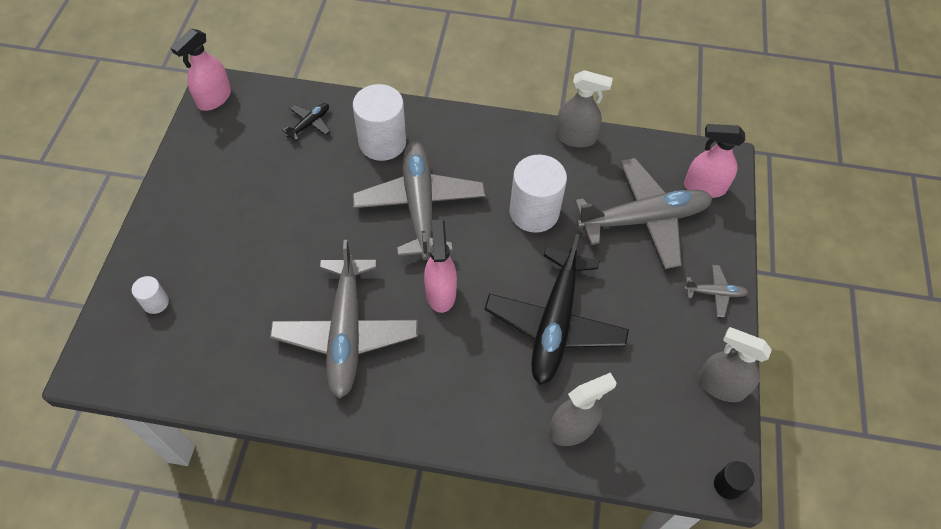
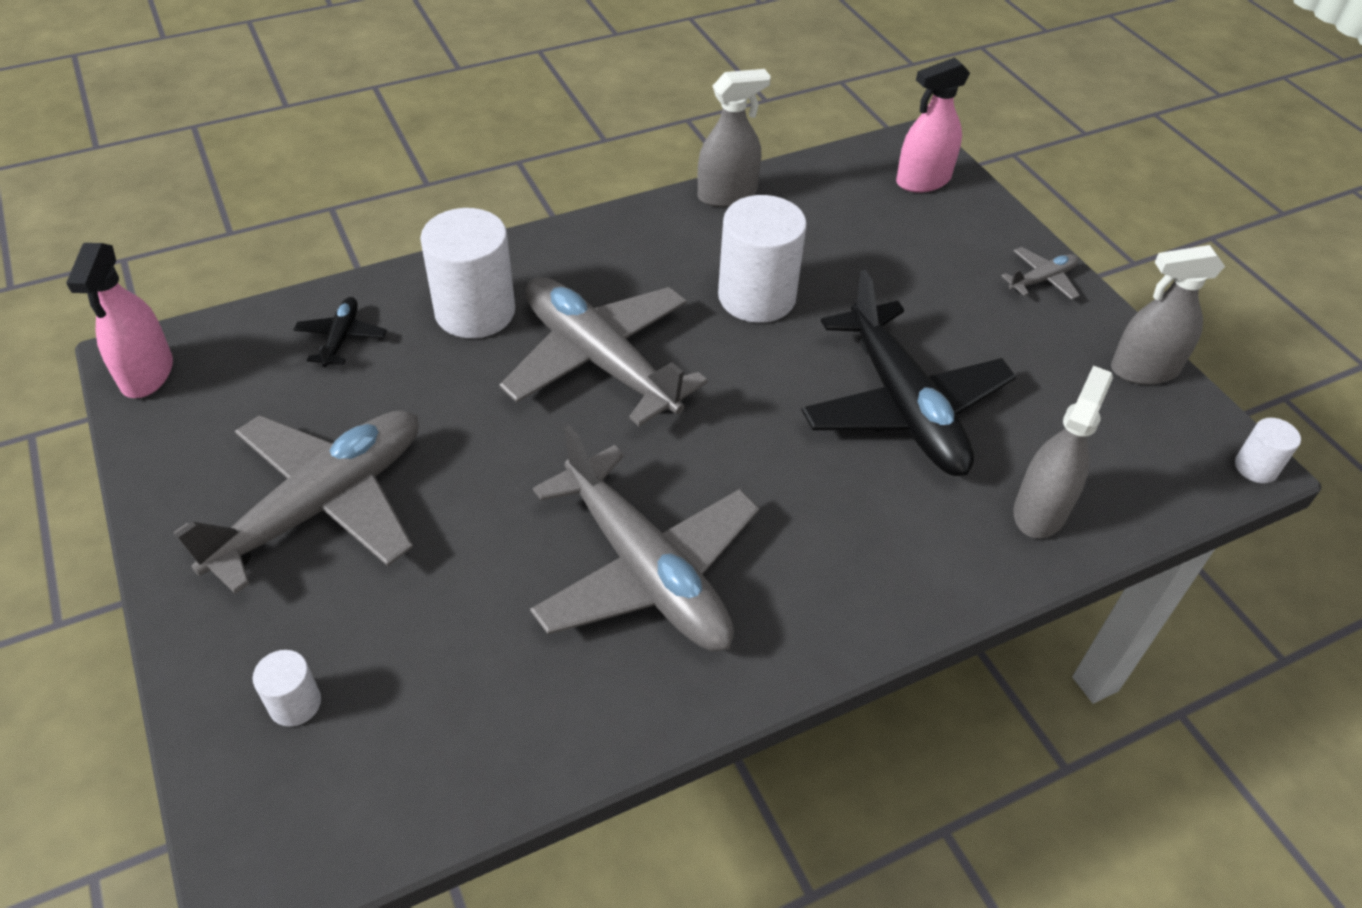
camera: 35 degrees left, 10 degrees down
(440, 293) = (728, 448): pink spray bottle -> none
(644, 219) = (891, 243): grey plane -> grey plane (322, 505)
(728, 485) = (1256, 467): black cylinder -> white cylinder

